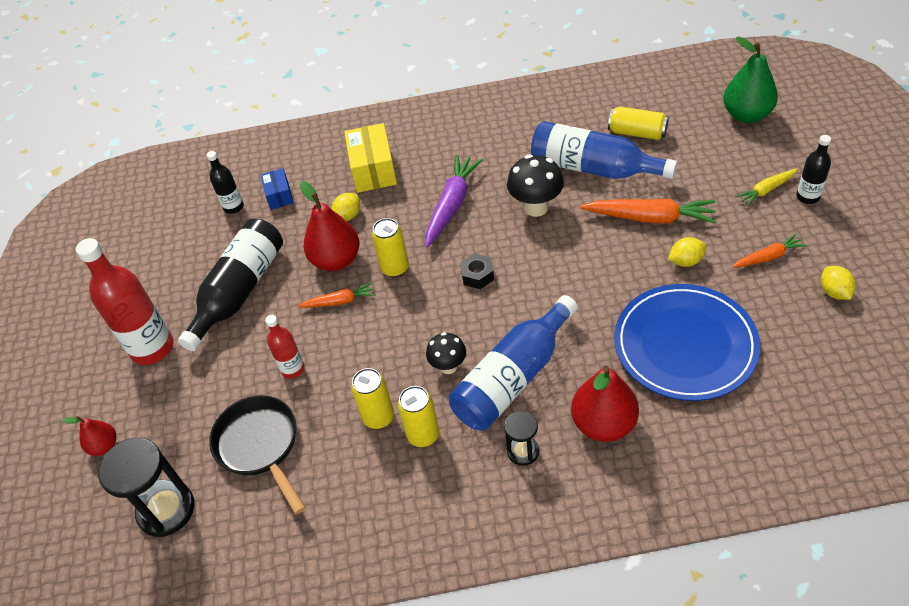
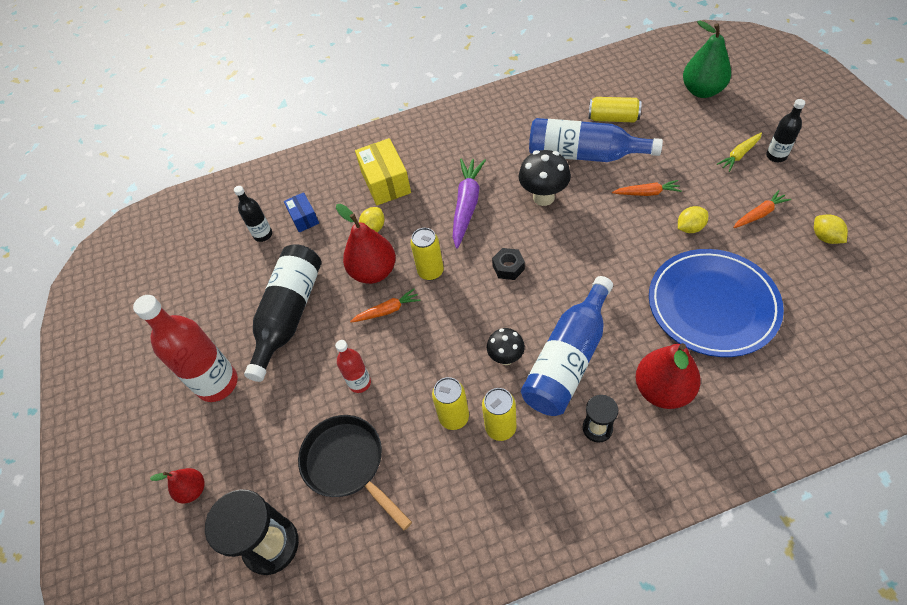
camera: 10 degrees left, 5 degrees up
(649, 218) = (646, 193): orange carrot -> orange carrot, size x0.57

